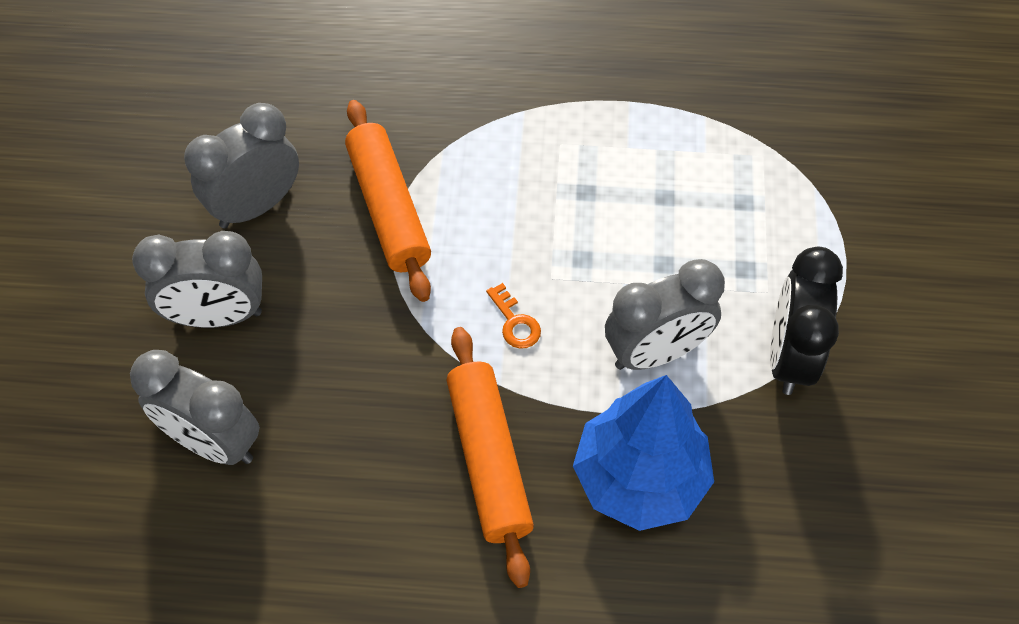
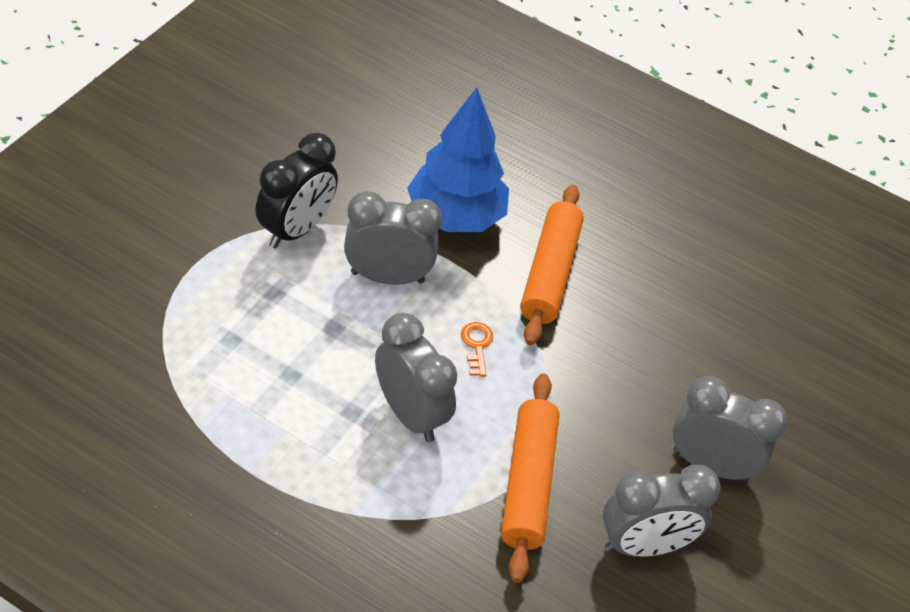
camera: 160 degrees left, 10 degrees down
(213, 442) = (742, 376): grey clock -> grey clock (410, 414)

